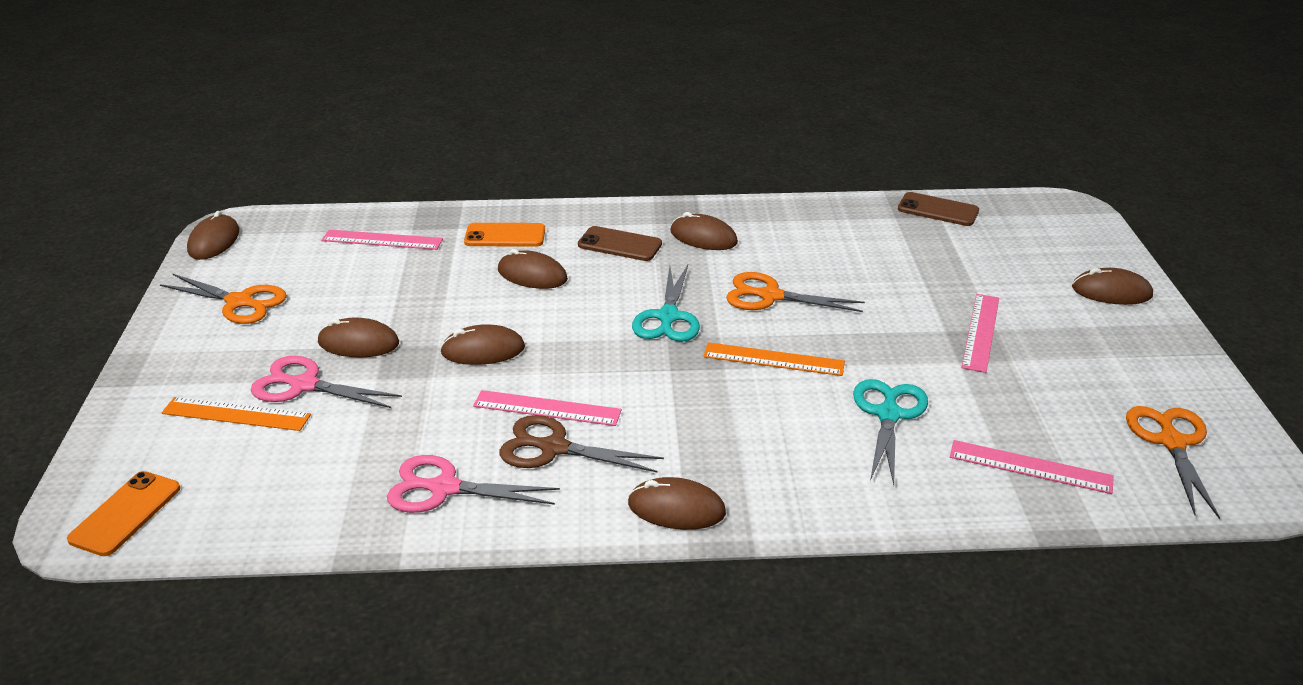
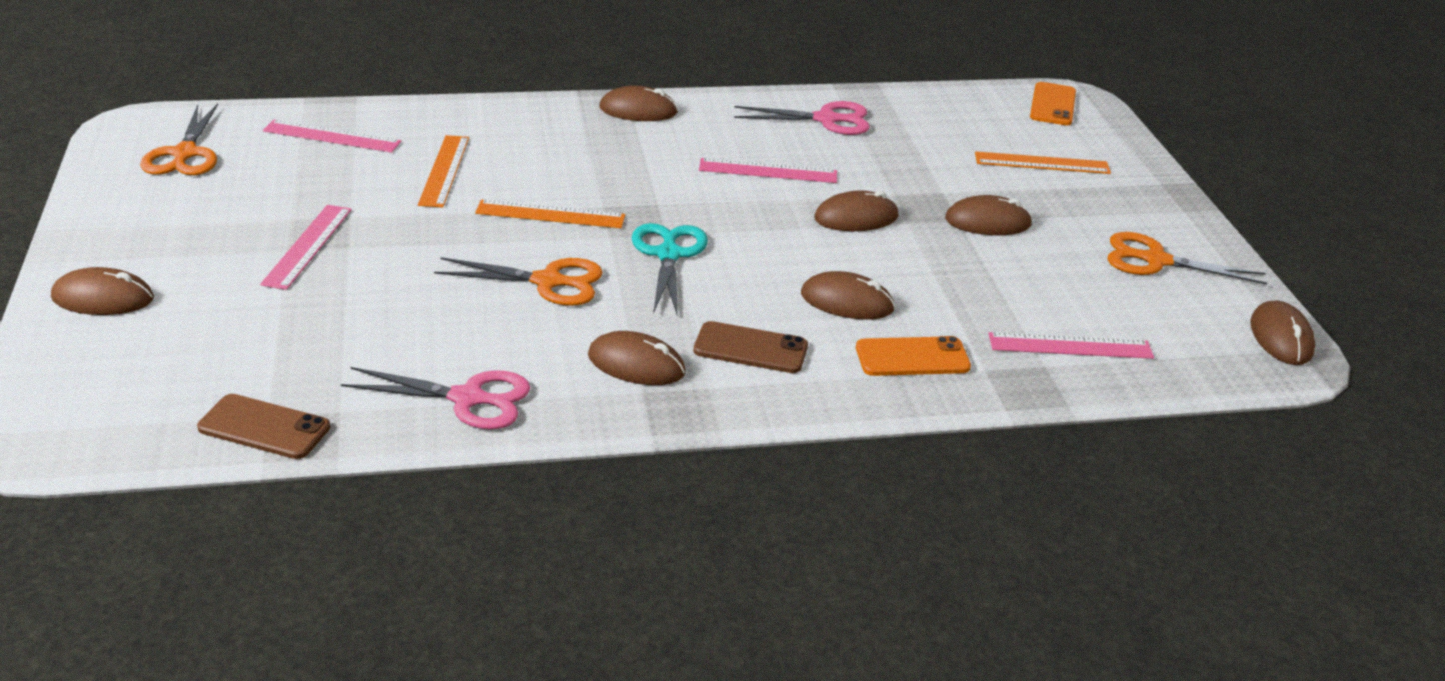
camera: 170 degrees right, 0 degrees up
(304, 385) = (1005, 185): pink scissors -> pink scissors (468, 399)
(553, 448) = (750, 144): brown scissors -> none
(888, 414) = (444, 170): turquoise scissors -> orange ruler

